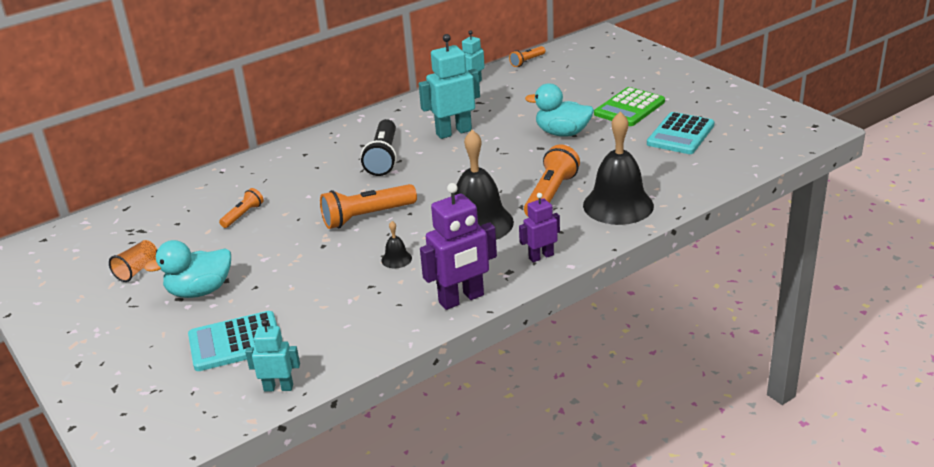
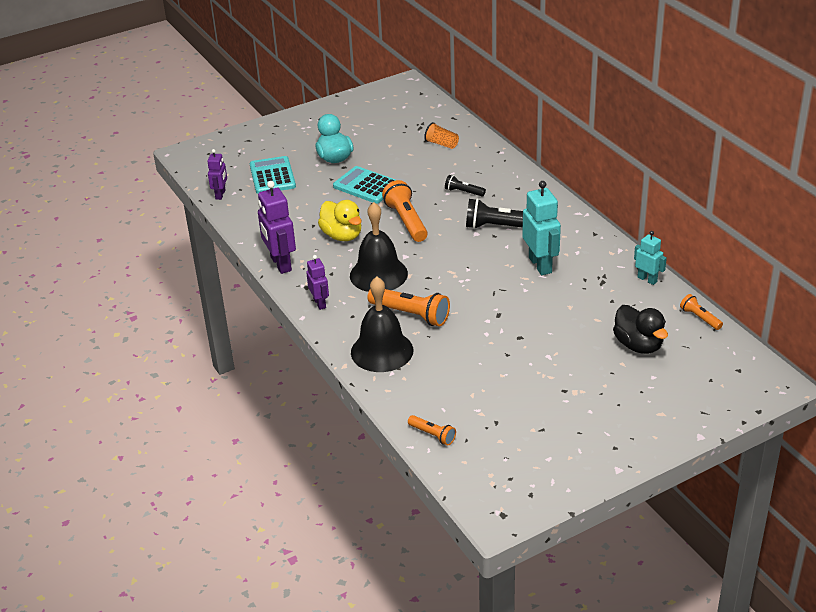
camera: 95 degrees right, 5 degrees up
(137, 270) = (369, 132): orange cup -> orange cup (442, 144)
(243, 215) = (427, 166): orange flashlight -> orange flashlight (432, 435)
(278, 387) = (220, 194): turquoise robot -> purple robot
(308, 185) = (463, 192): none -> black flashlight
(396, 259) = (342, 235): black bell -> yellow duck
(562, 133) = (524, 330): turquoise duck -> none
(571, 83) = (638, 345): none -> black duck
(629, 108) = (571, 380): green calculator -> none
(680, 134) = (504, 408): turquoise calculator -> turquoise calculator (366, 186)

